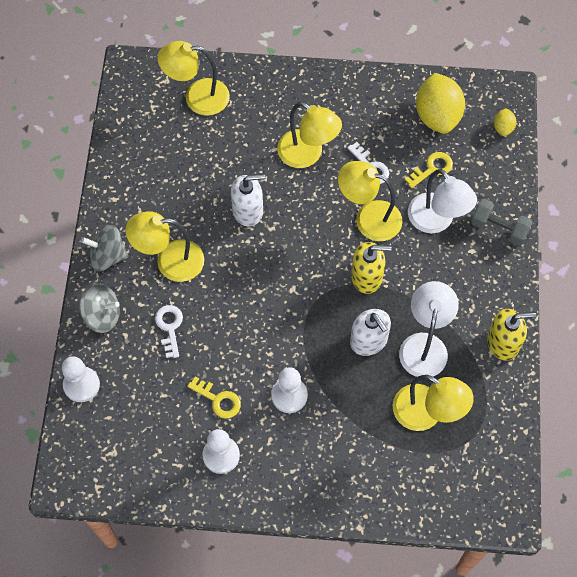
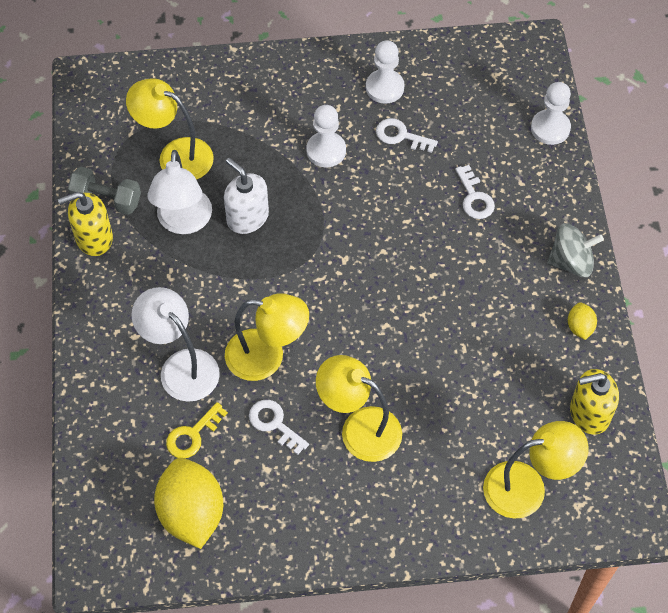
camera: 170 degrees right, 5 degrees down
(102, 315) = (553, 198): grey spinning top -> none
(170, 261) = (496, 267): yellow lamp -> none
(218, 400) = (401, 136): yellow key -> white key
(248, 210) = (419, 342): white soap dispenser -> none
(367, 277) = (259, 286): yellow soap dispenser -> yellow soap dispenser (589, 413)
(499, 228) = (102, 369): grey dumbbell -> grey dumbbell (106, 200)
(503, 128) = (99, 510): yellow lemon -> yellow lemon (580, 327)

